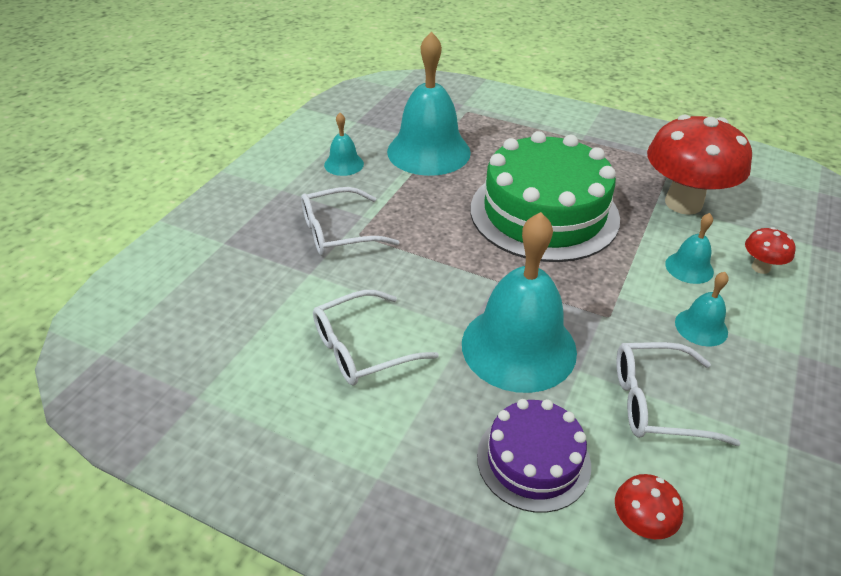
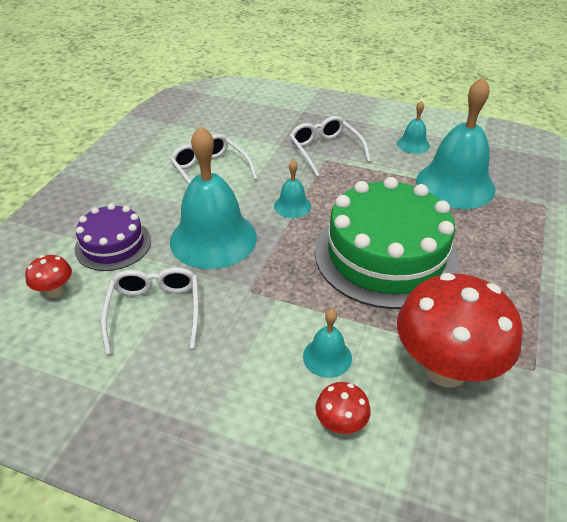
camera: 85 degrees right, 0 degrees up
(701, 327) = (241, 353): turquoise bell -> turquoise bell (292, 206)

